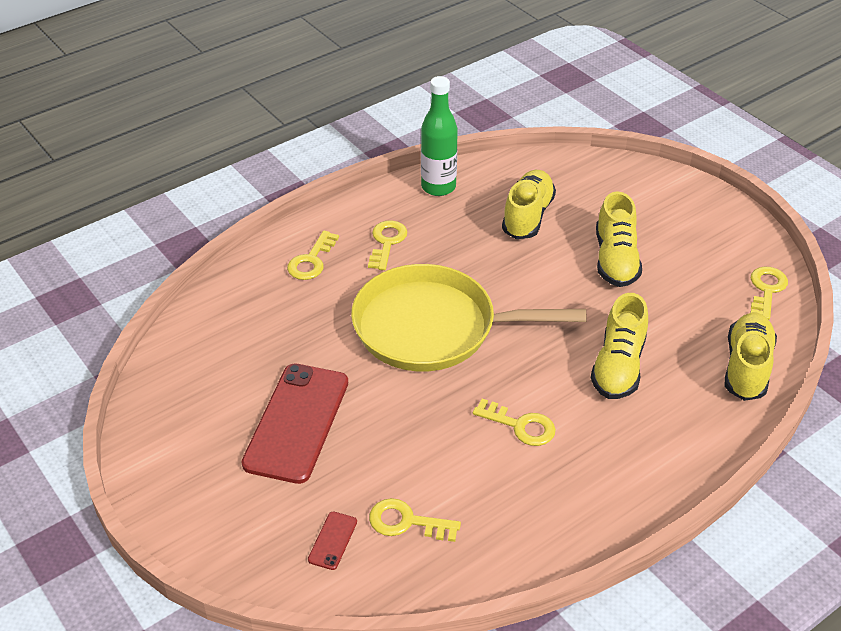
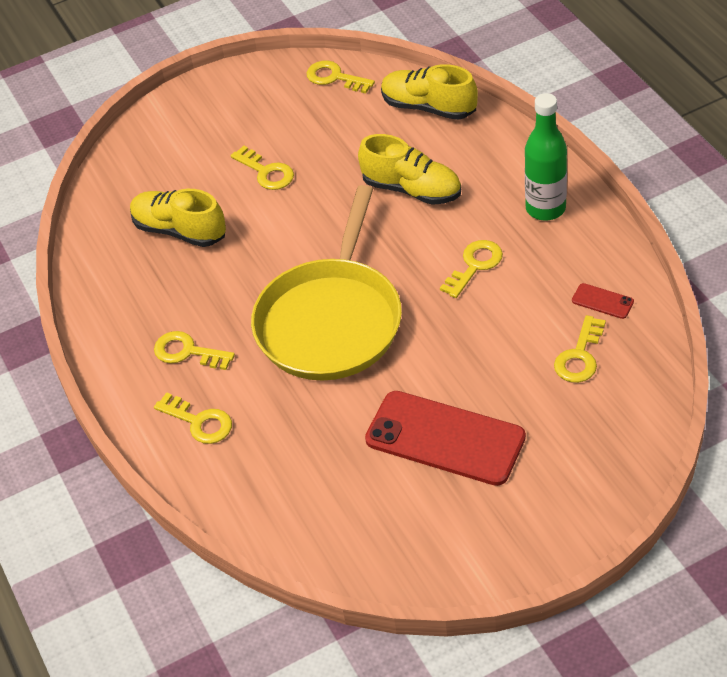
camera: 75 degrees left, 5 degrees up
(332, 540) = (596, 412): red phone -> red phone (602, 301)
(438, 187) = (105, 301): green bottle -> green bottle (545, 208)
(615, 259) = (266, 172): yellow shoe -> yellow key

